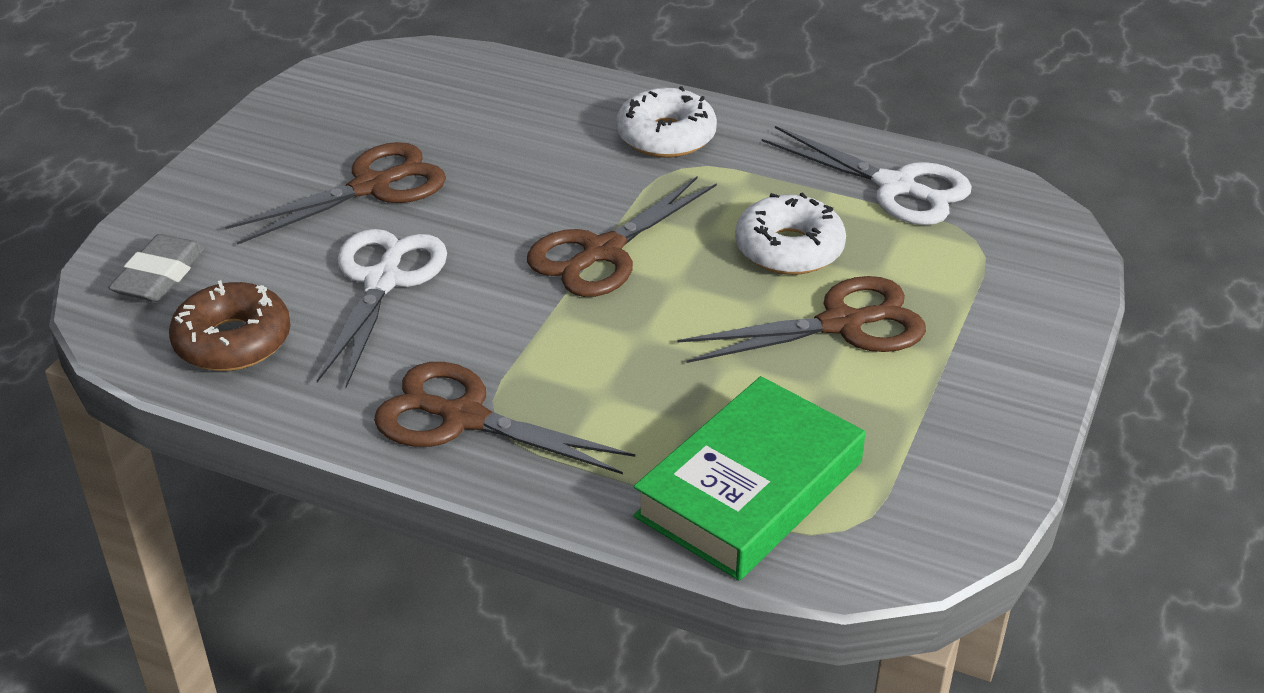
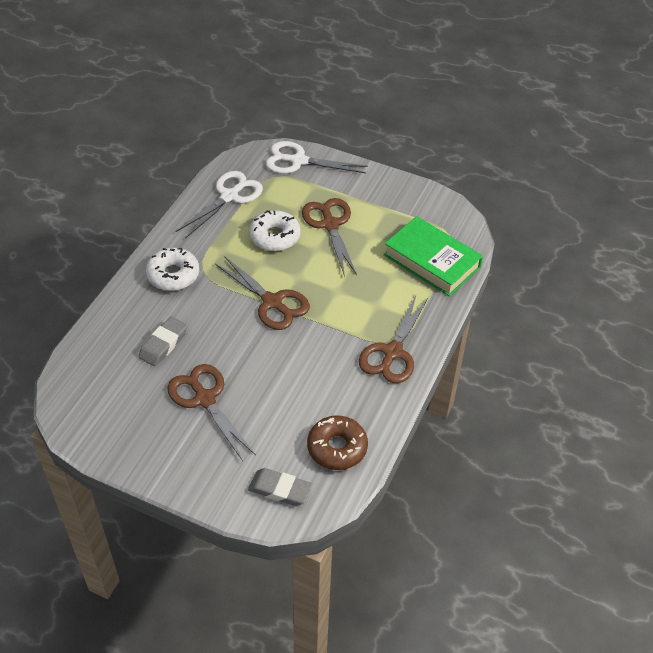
camera: 90 degrees left, 10 degrees up
(383, 281) = (291, 388): white scissors -> white scissors (298, 161)
(499, 138) = (163, 344): none -> grey eraser

